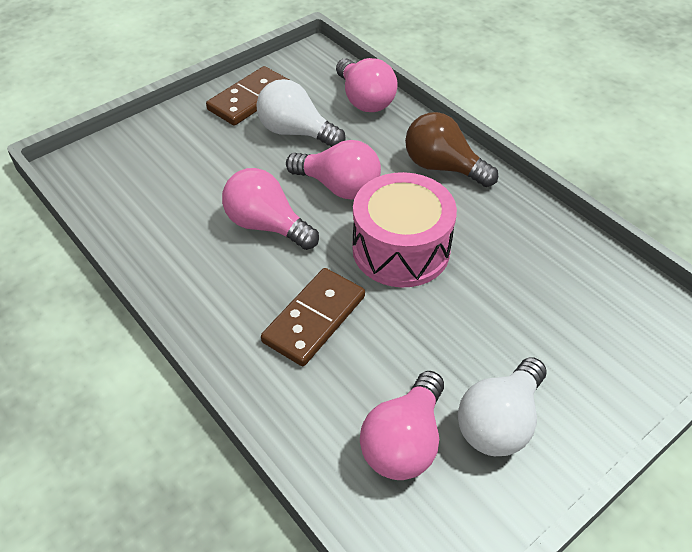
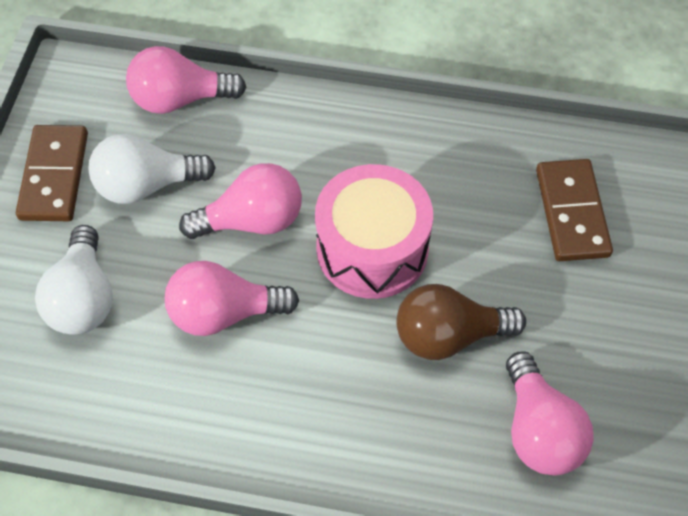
camera: 40 degrees left, 10 degrees up
(314, 319) = (363, 376): brown domino -> brown domino (571, 213)
(364, 100) = (180, 99): pink light bulb -> pink light bulb turned 150 degrees clockwise
(443, 167) = (329, 131): brown light bulb -> brown light bulb (448, 335)
(499, 422) = (592, 355): white light bulb -> white light bulb (83, 298)

